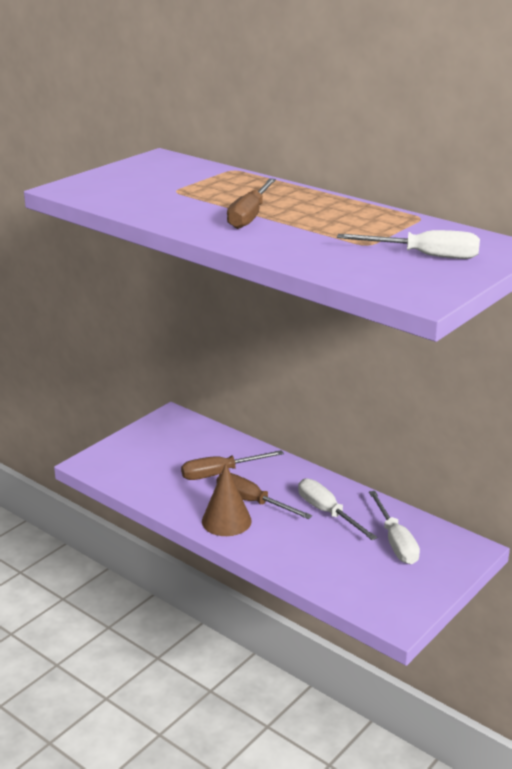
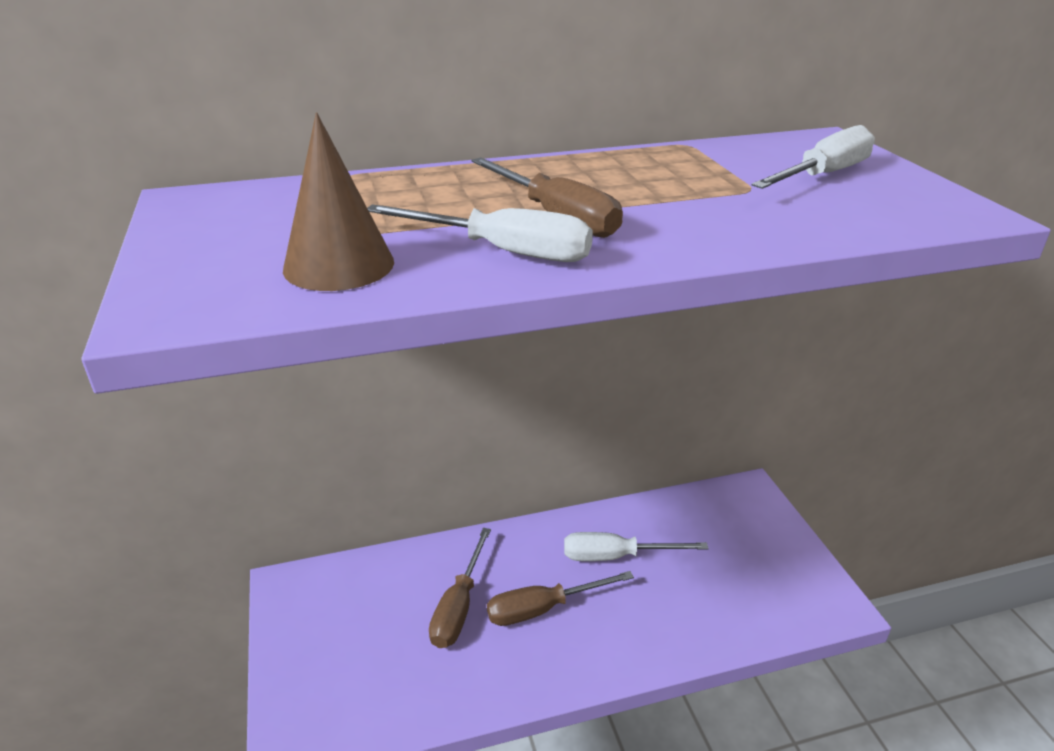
camera: 55 degrees left, 5 degrees up
(226, 521) = (561, 654): brown cone -> brown cone (339, 265)
(395, 542) = (705, 534): white screwdriver -> white screwdriver (503, 251)

